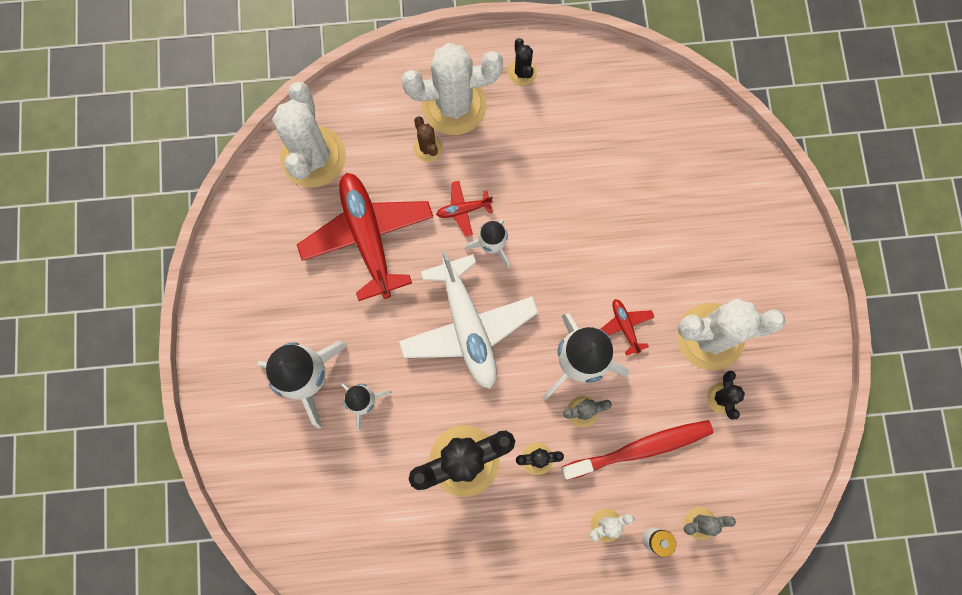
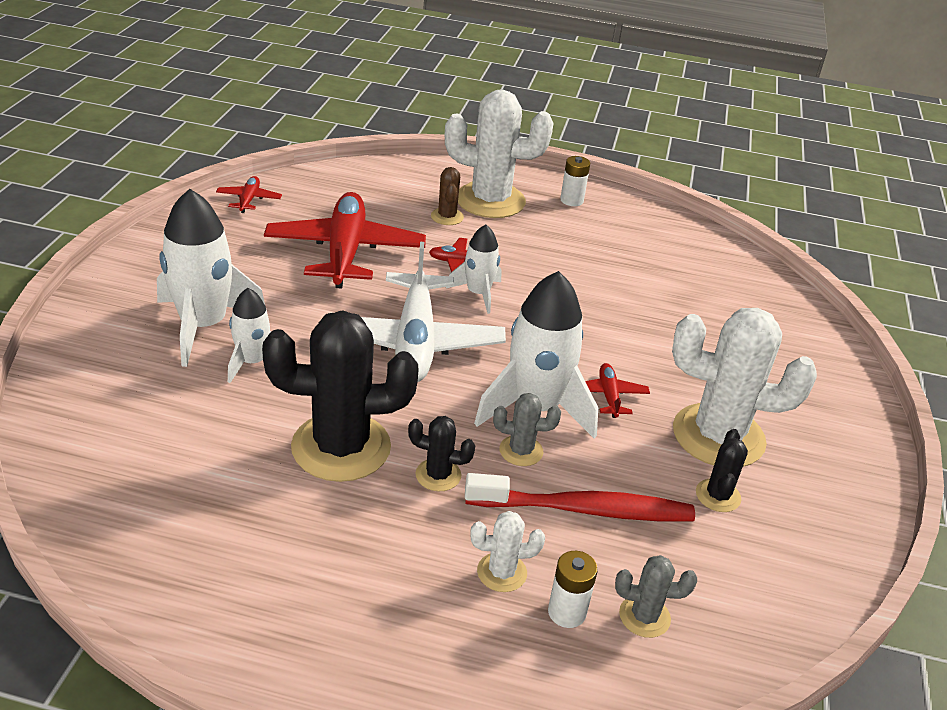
camera: 15 degrees right, 40 degrees down
(256, 199) = (249, 200): none -> red plane
(313, 157) = (326, 192): white cactus -> none
(522, 72) = (571, 200): black cactus -> white battery

